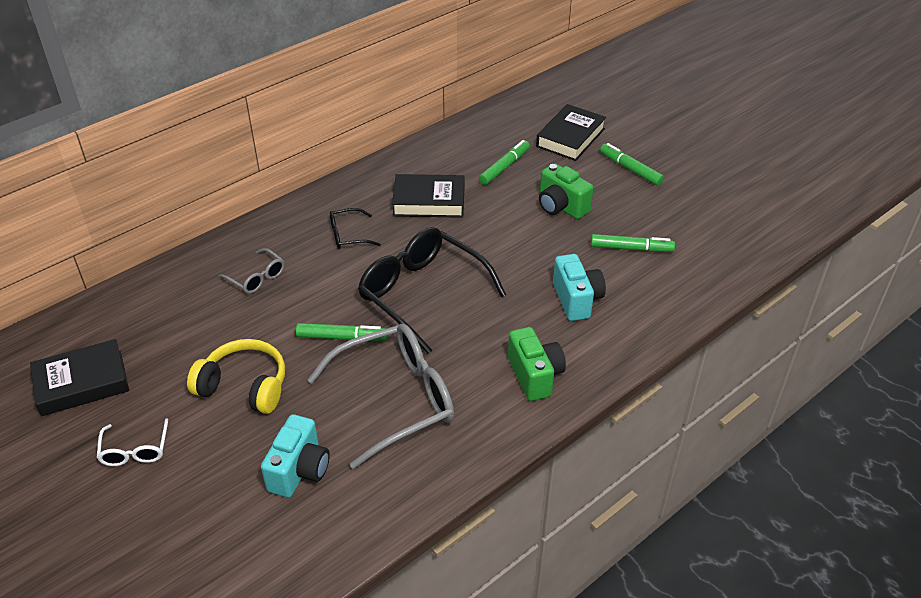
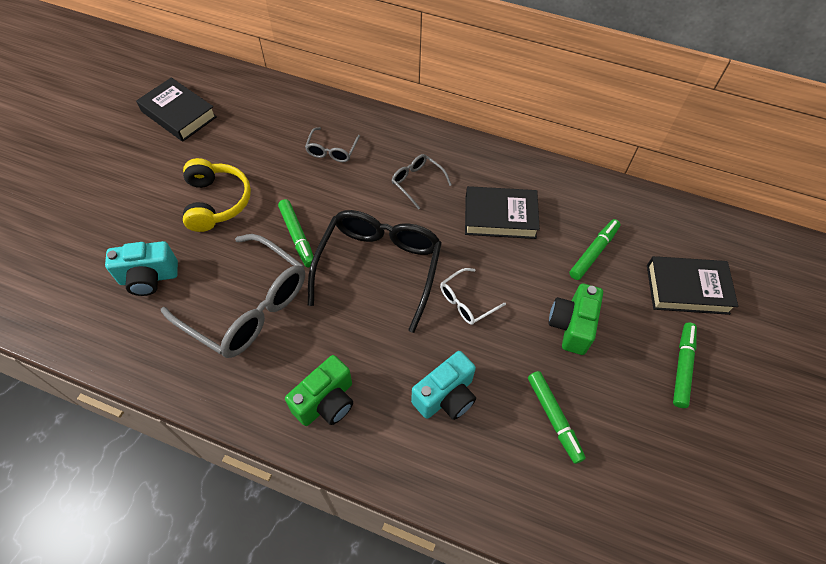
camera: 60 degrees right, 15 degrees up
(135, 451) = (131, 174): white glasses -> white glasses (466, 302)
(348, 235) = (417, 182): black glasses -> grey glasses
(429, 201) = (500, 217): black book -> black book turned 60 degrees counterclockwise
(504, 167) = (593, 252): green marker -> green marker turned 60 degrees counterclockwise

